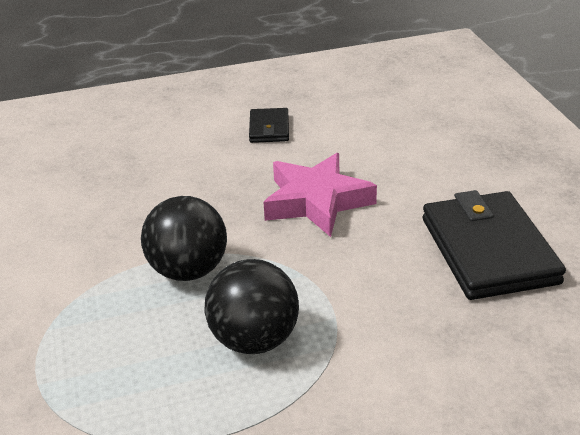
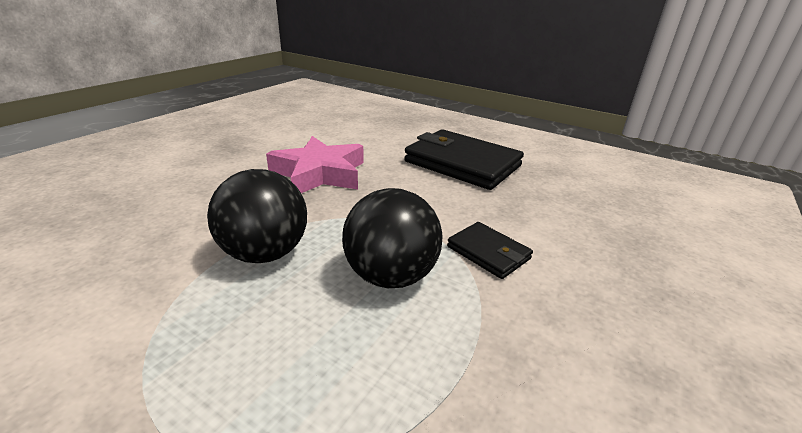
camera: 45 degrees left, 5 degrees down
(269, 128) = (225, 145): black wallet -> black wallet (488, 253)

